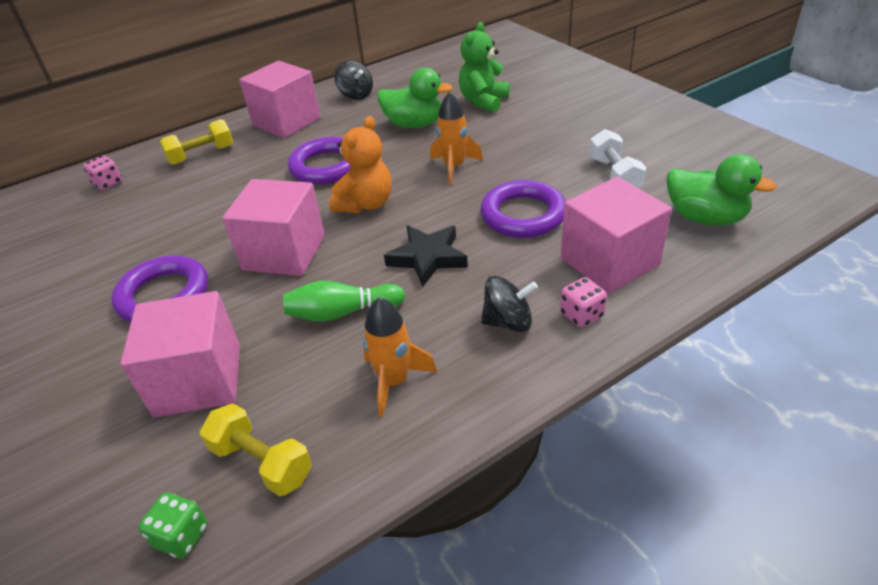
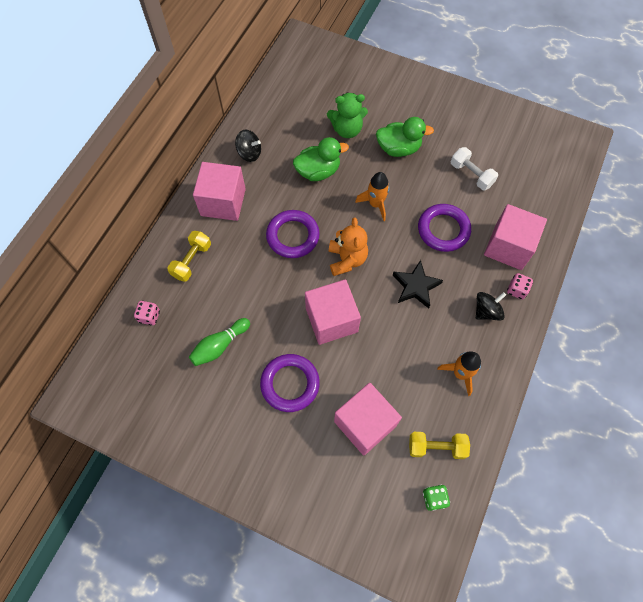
camera: 35 degrees left, 25 degrees up
(342, 312) = (401, 346): green bowling pin -> green bowling pin (220, 345)
(483, 101) = (347, 129): green teddy bear -> green teddy bear turned 90 degrees counterclockwise
(705, 218) = (535, 193): green duck -> green duck (398, 148)

